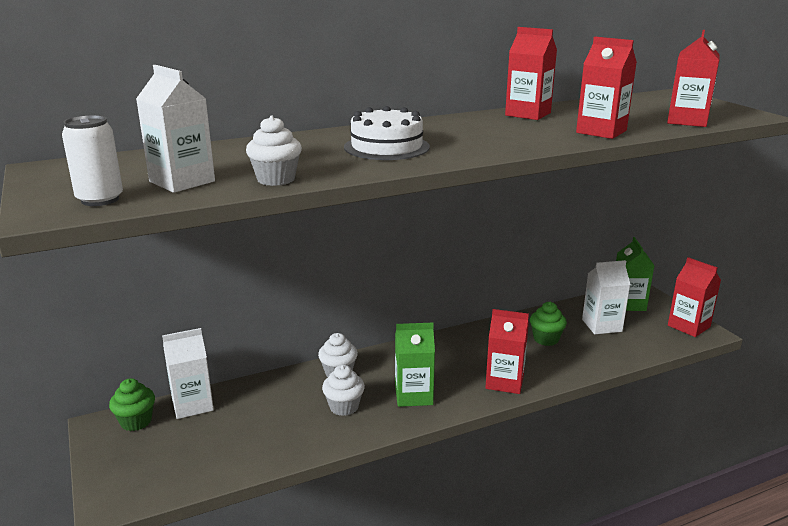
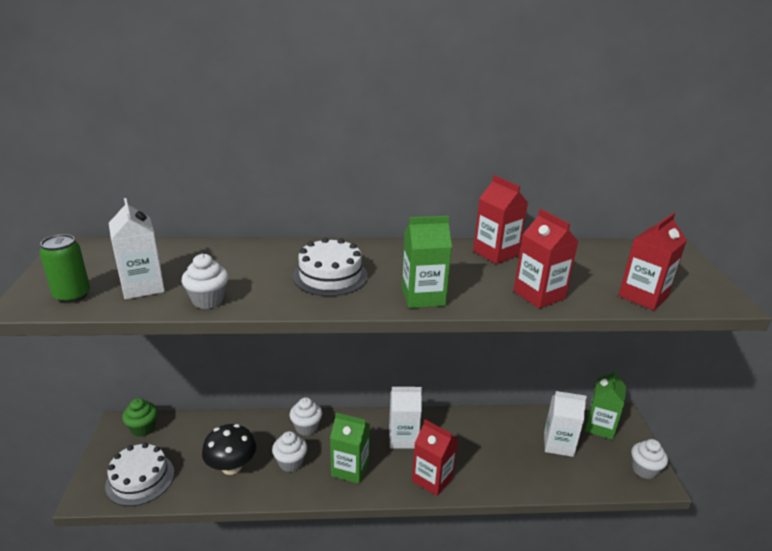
camera: 20 degrees right, 5 degrees up
(100, 199) = (72, 295): white can -> green can
(169, 468) = (140, 479): none -> white cake
(192, 405) = (187, 425): white carton -> white carton (403, 438)
(277, 428) = (231, 466): none -> black mushroom
(498, 147) = (423, 297): none -> green carton
(546, 339) = (497, 444): green cupcake -> none
(688, 326) = (644, 470): red carton -> white cupcake

